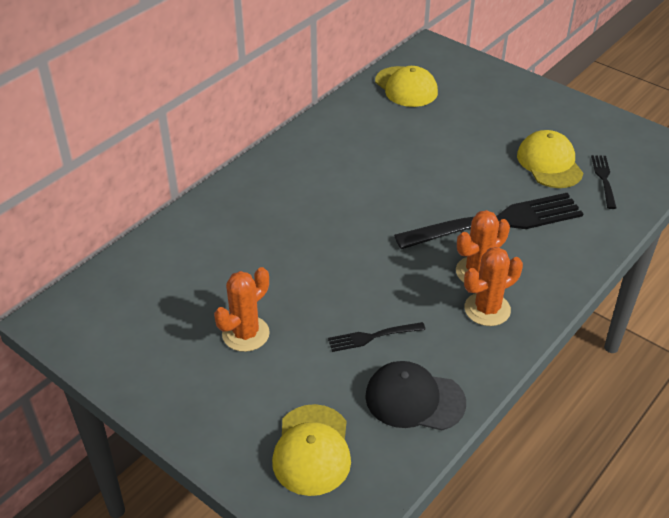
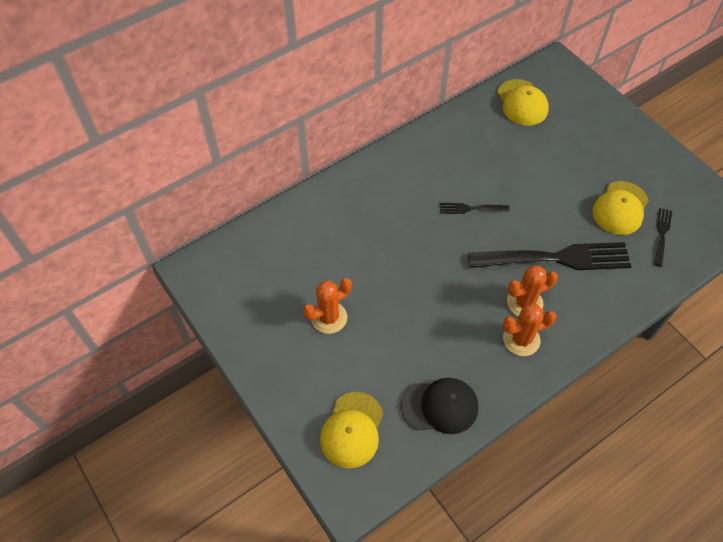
camera: 15 degrees right, 15 degrees up
(372, 337) = (424, 343): black fork -> black fork (470, 208)
(414, 399) = (440, 406): black cap -> black cap turned 150 degrees clockwise
(549, 163) = (620, 208): yellow cap -> yellow cap turned 150 degrees counterclockwise

